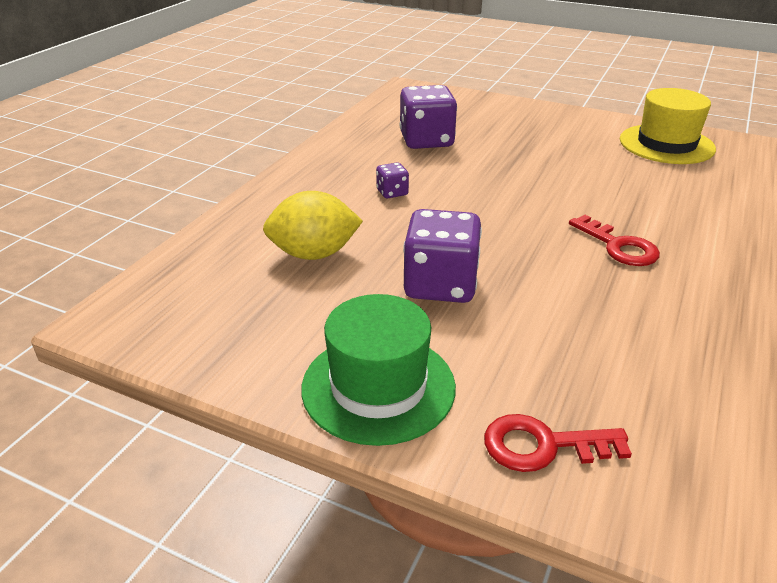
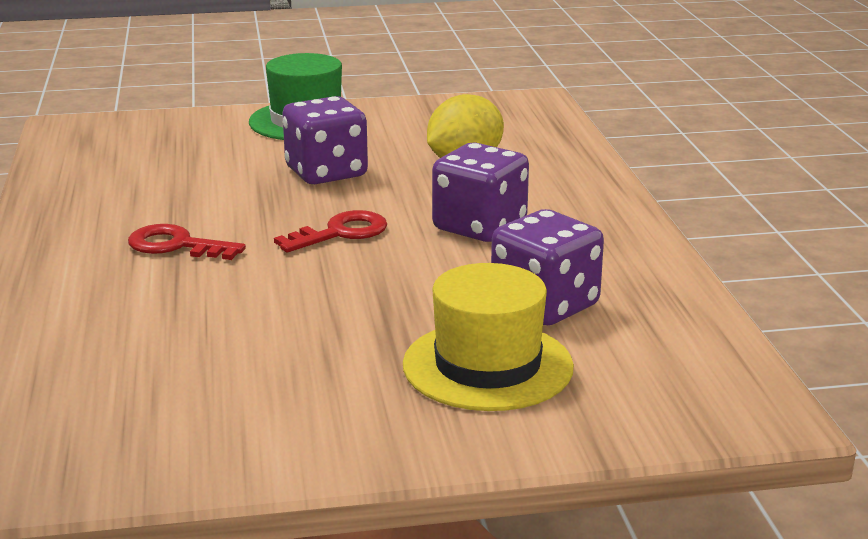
camera: 145 degrees right, 10 degrees down
(392, 192) = (479, 227): purple dice -> purple dice, size x2.11
(543, 445) = (178, 127): red key -> red key (340, 233)
(666, 144) = (157, 428): yellow hat -> yellow hat (487, 366)

